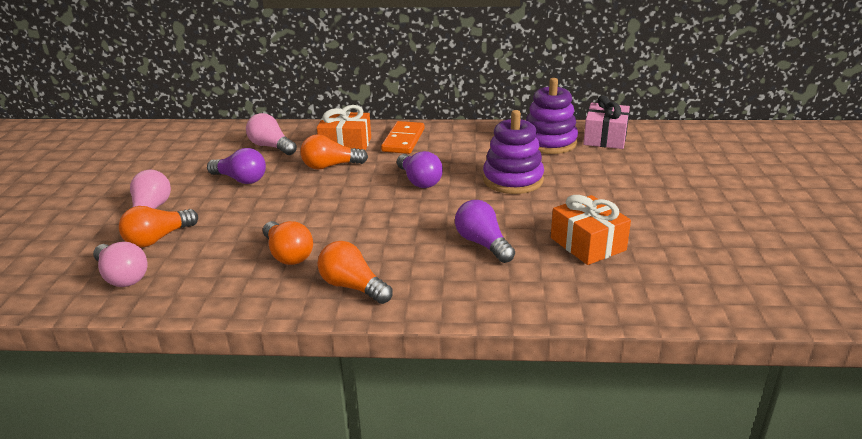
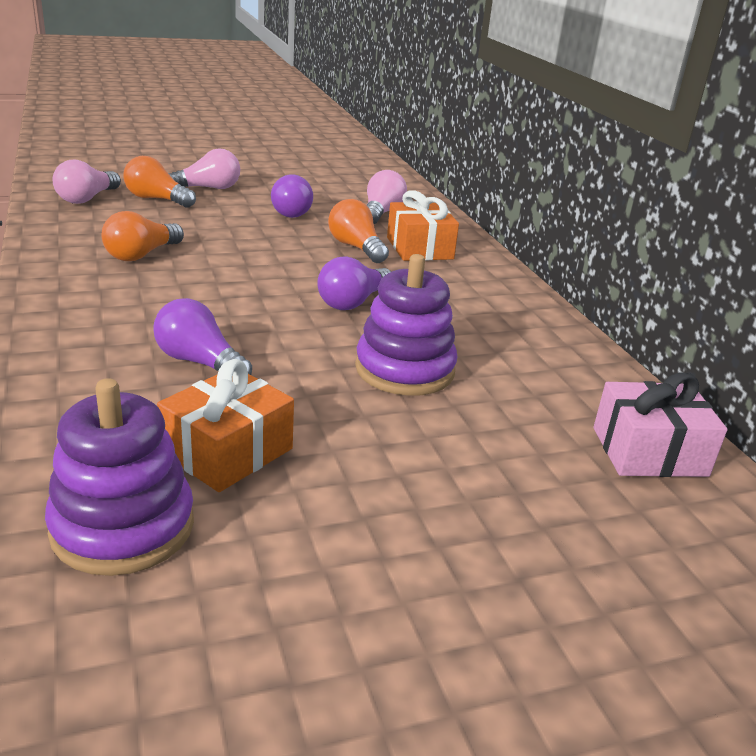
camera: 65 degrees right, 0 degrees up
(352, 287) = (80, 294): orange light bulb -> none
(403, 140) = (465, 279): orange domino -> none
(482, 244) = (199, 362): purple light bulb -> purple light bulb turned 90 degrees counterclockwise
(549, 142) = (569, 392): purple stacking toy -> purple stacking toy (123, 526)

